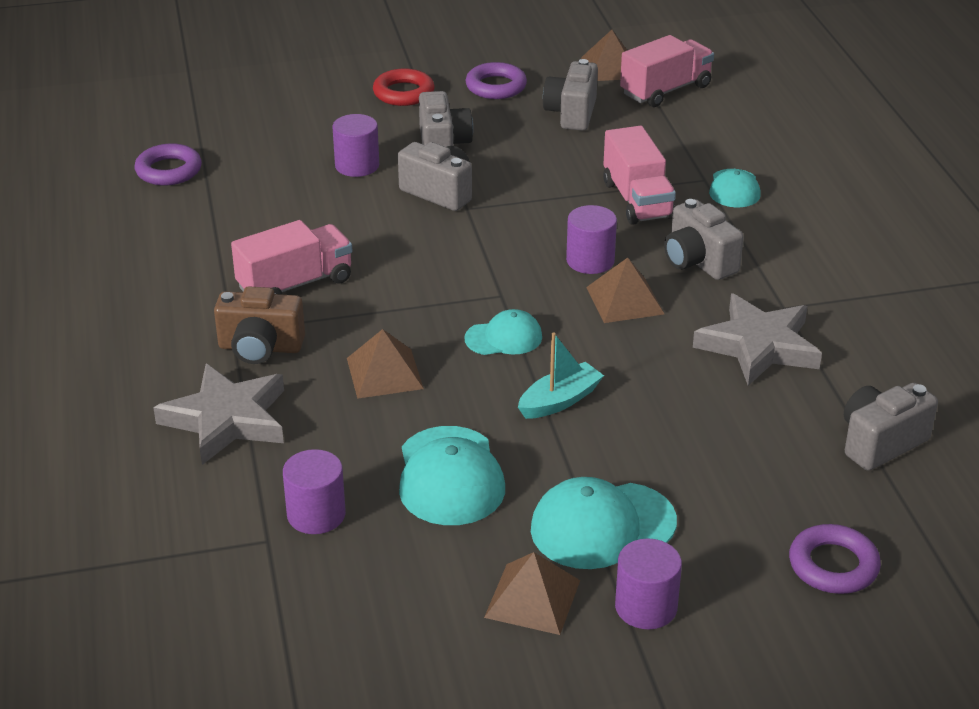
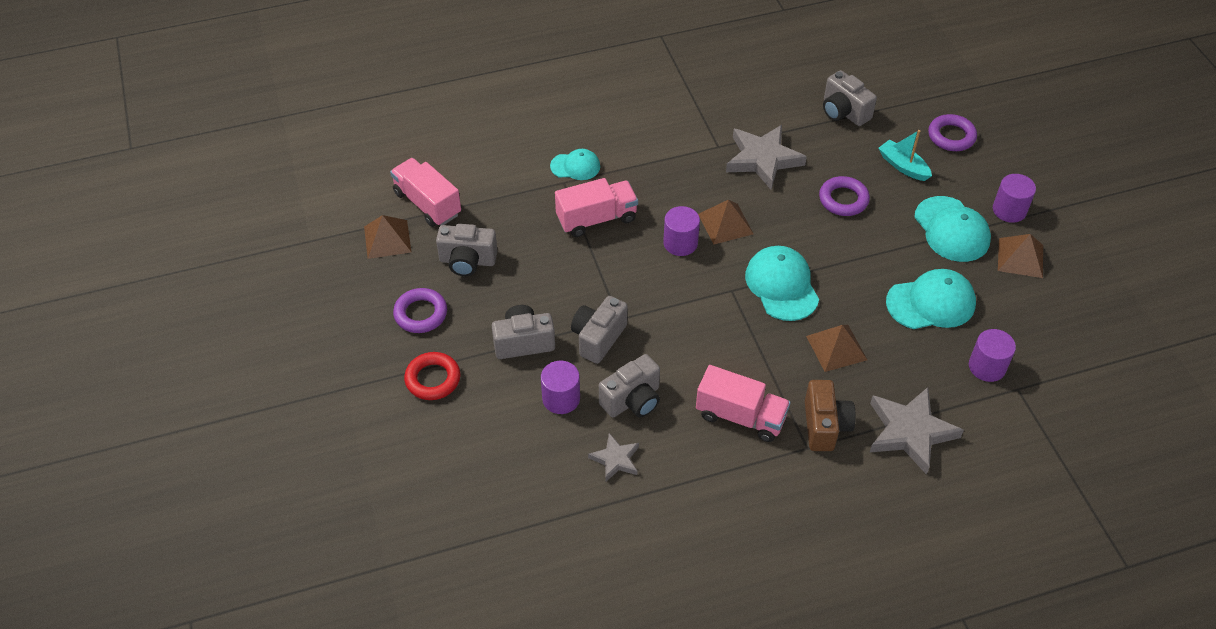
camera: 95 degrees left, 15 degrees up
(169, 170) = (581, 541): purple ring -> purple ring (843, 199)
(263, 195) = (615, 459): none -> grey star
(295, 284) = (740, 416): pink truck -> pink truck turned 150 degrees clockwise
(504, 338) = (782, 285): turquoise cap -> turquoise cap, size x1.65
(559, 401) = (842, 253): turquoise boat -> turquoise boat (903, 166)
(698, 261) = (672, 186): grey camera -> grey camera (632, 400)

